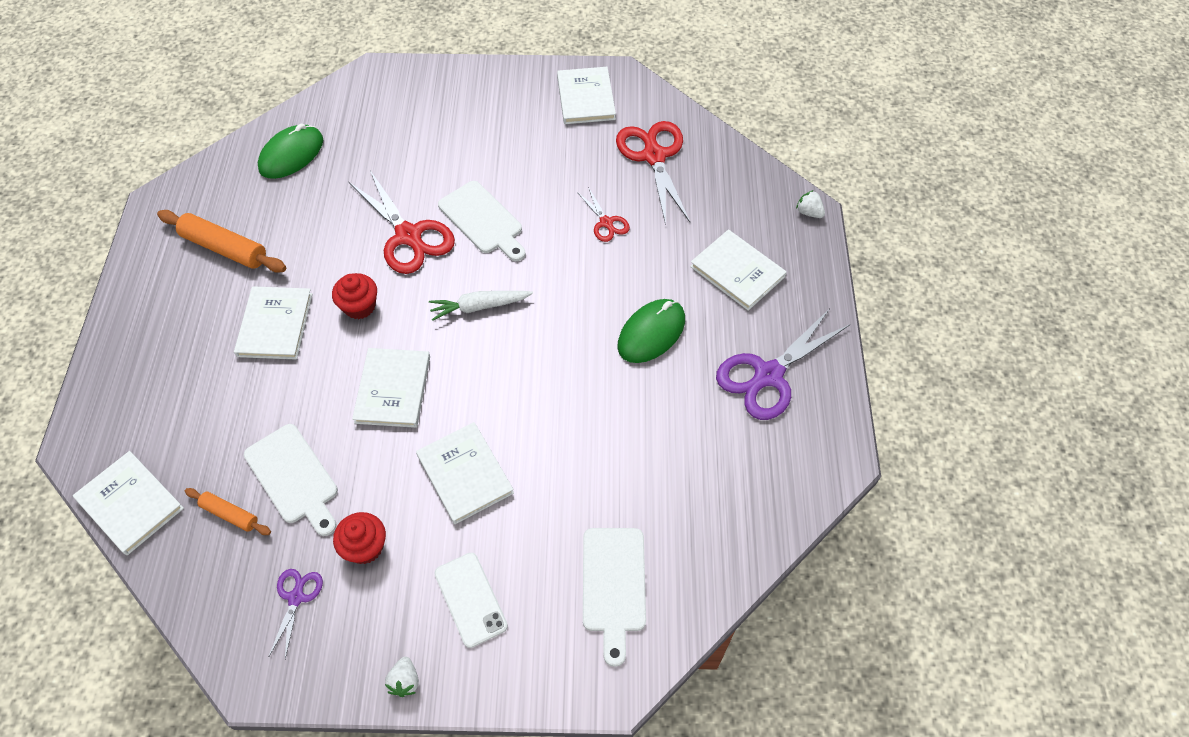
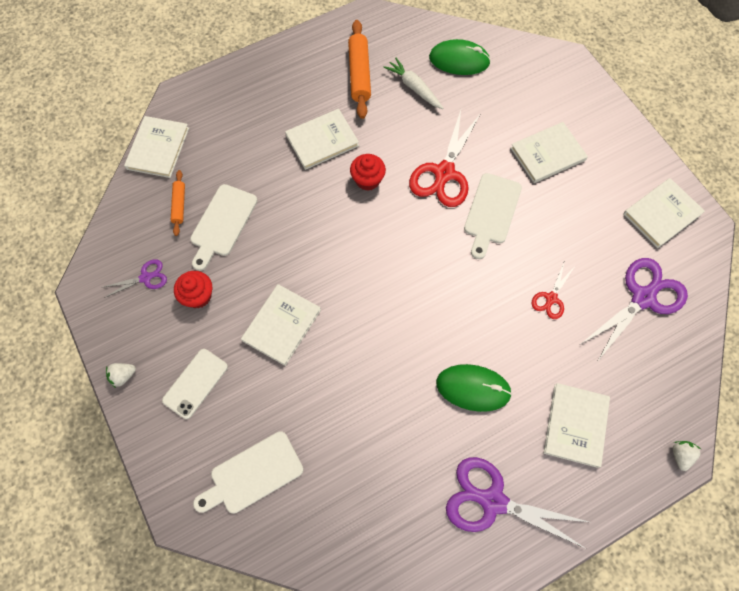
camera: 60 degrees right, 10 degrees up
(393, 389) = (318, 240): white book -> white book (547, 154)
(479, 307) = (417, 254): white carrot -> white carrot (414, 88)
(654, 156) = (643, 298): red scissors -> purple scissors

